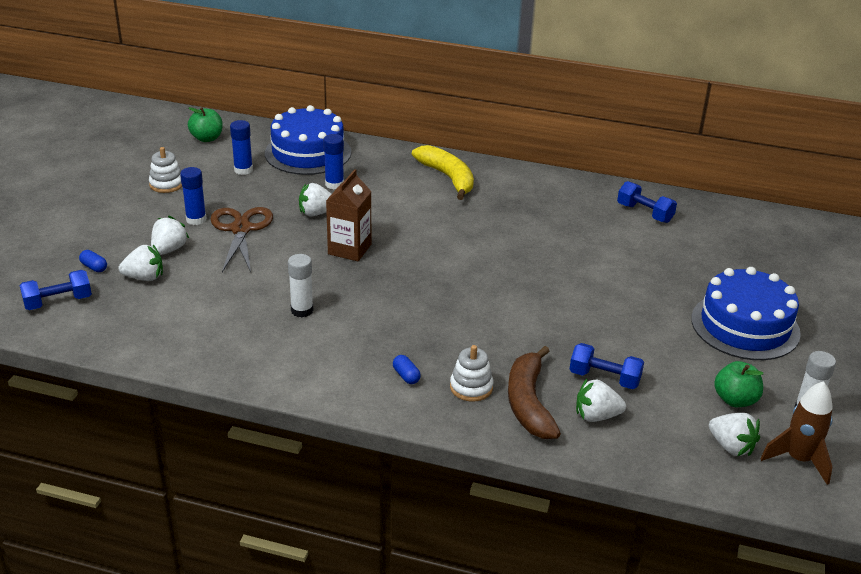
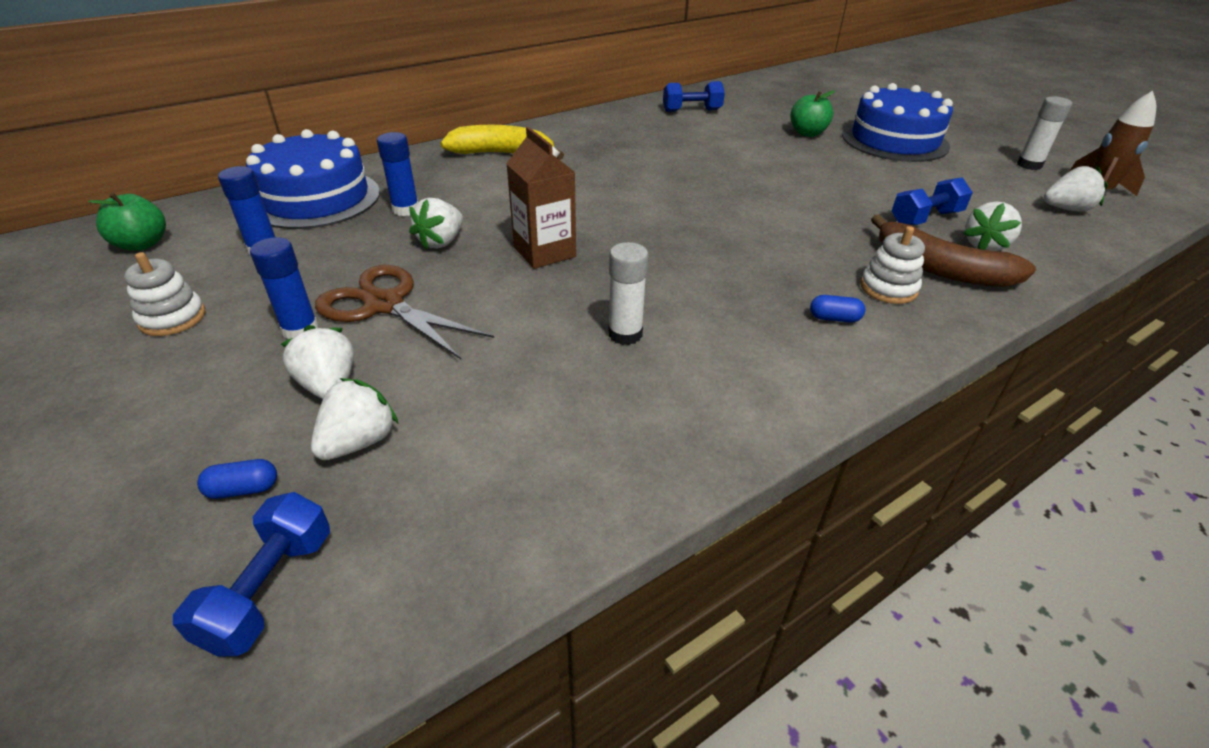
camera: 50 degrees left, 5 degrees up
(735, 400) = (997, 182): green apple -> green apple (807, 133)

